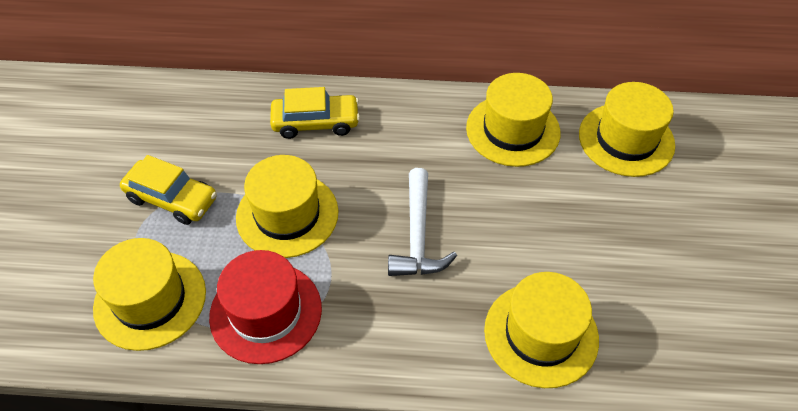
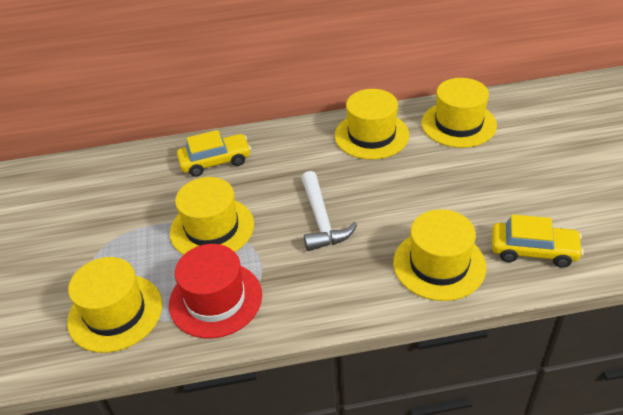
camera: 10 degrees left, 10 degrees down
(172, 199) = (113, 237): yellow car -> yellow car (533, 250)

